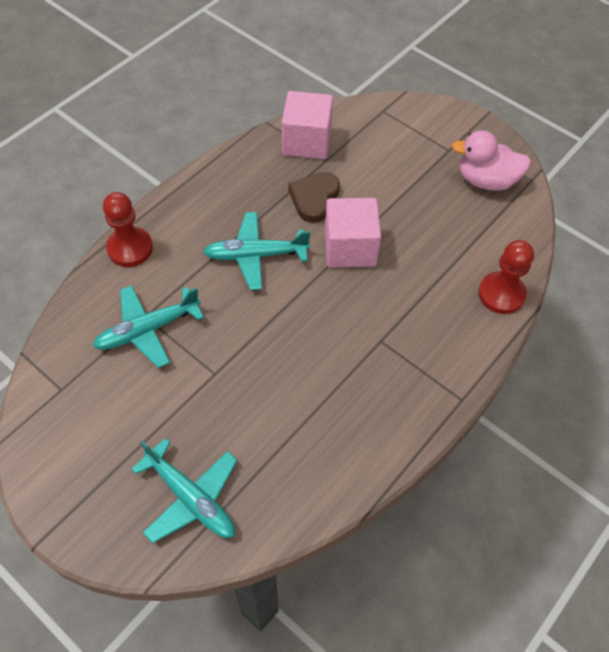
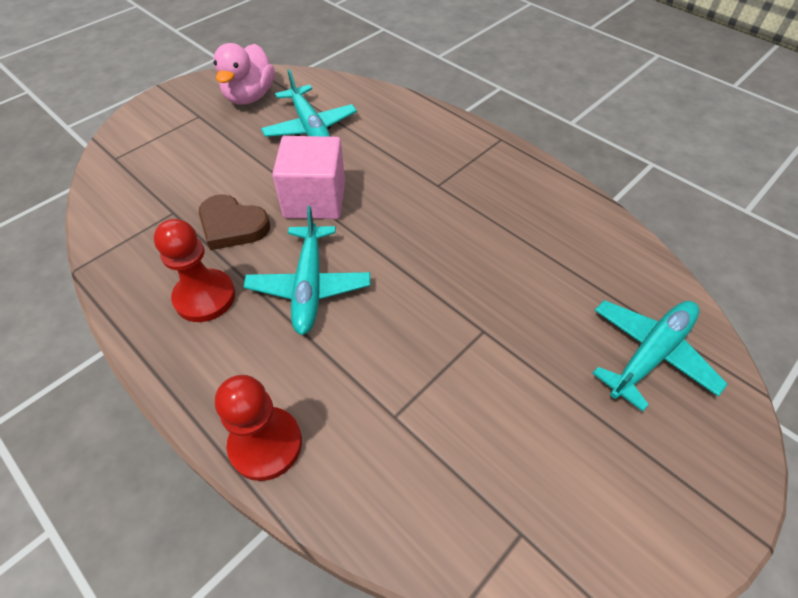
camera: 85 degrees left, 5 degrees down
(148, 330) = (418, 410): turquoise plane -> turquoise plane (310, 127)
(306, 141) = (133, 228): pink cube -> none
(501, 294) = (388, 104): red pawn -> red pawn (205, 297)

